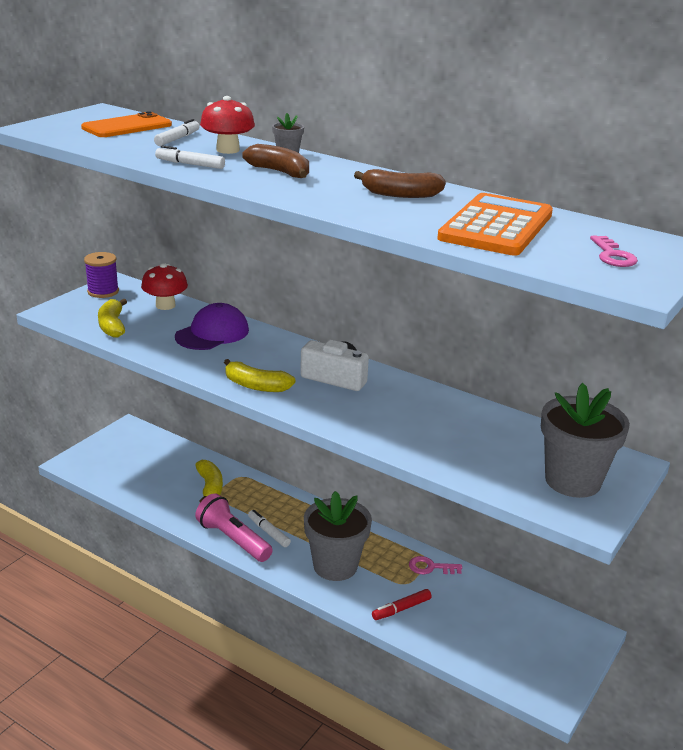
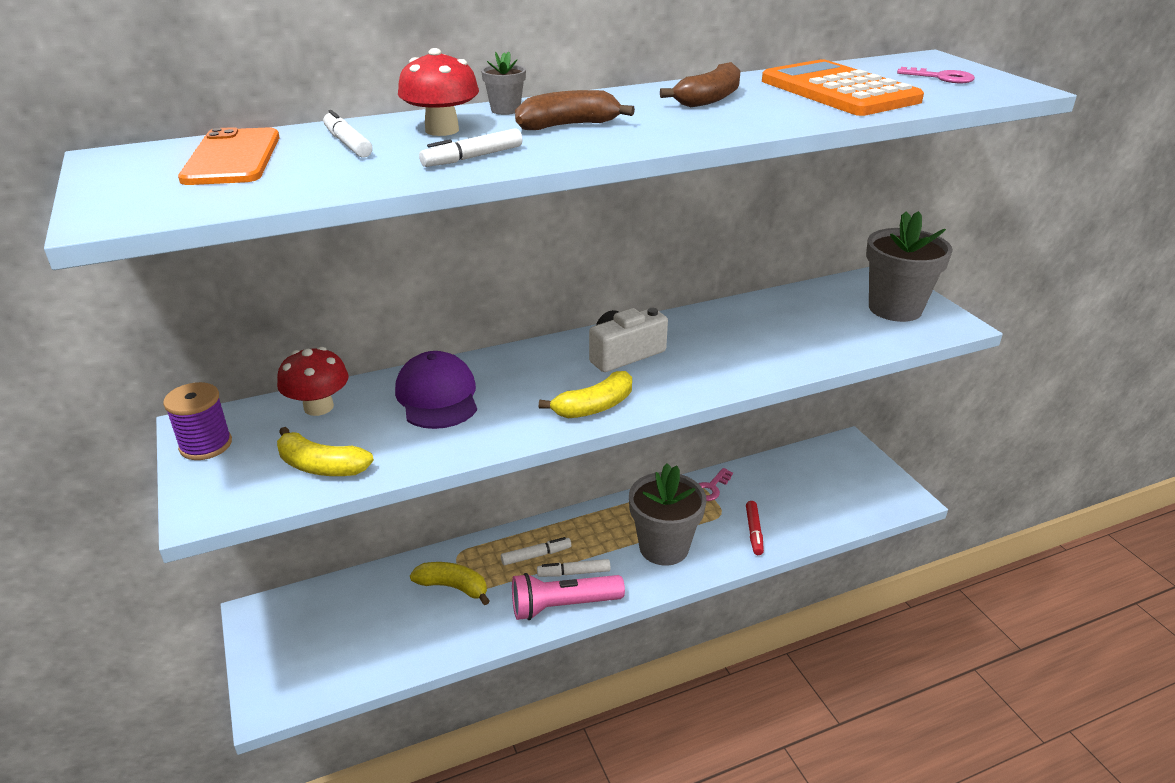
camera: 55 degrees left, 5 degrees up
(270, 509) = (536, 555): none -> white marker

